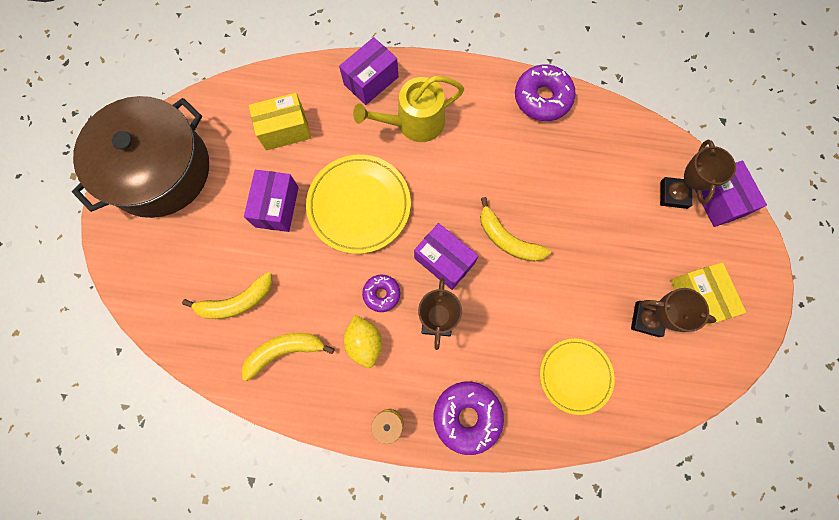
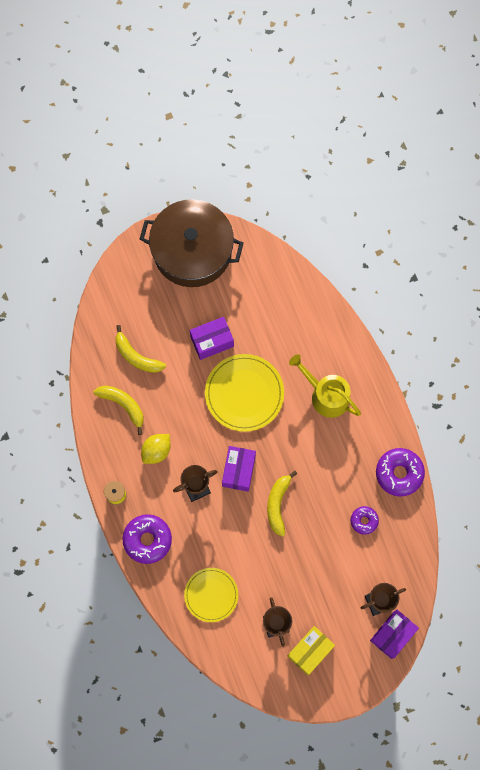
camera: 60 degrees right, 0 degrees up
(285, 130) = (268, 312): yellow box -> none
(371, 81) = (340, 347): purple box -> none
(381, 294) = (193, 443): purple donut -> purple donut (364, 521)

